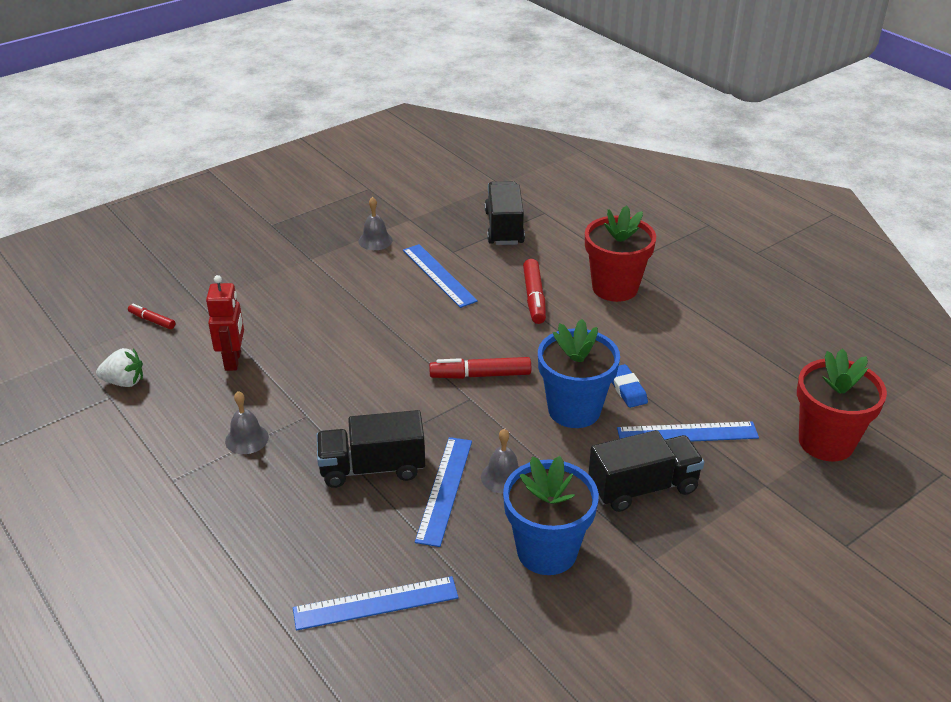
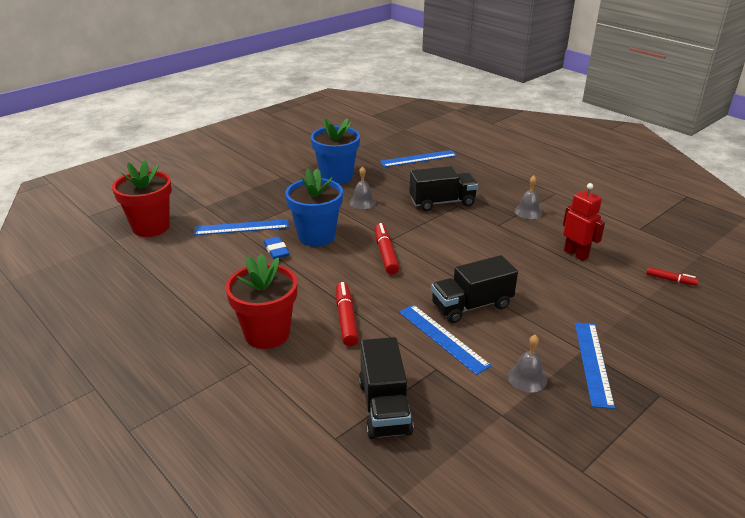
camera: 175 degrees right, 5 degrees down
(124, 382) = (640, 237): white strawberry -> none
(233, 361) = (576, 254): red robot -> red robot turned 150 degrees clockwise
(445, 490) = (396, 196): blue ruler -> blue ruler (593, 363)
(480, 375) = (385, 254): red marker -> red marker turned 90 degrees counterclockwise
(643, 487) = (279, 201): black truck -> black truck (471, 306)

